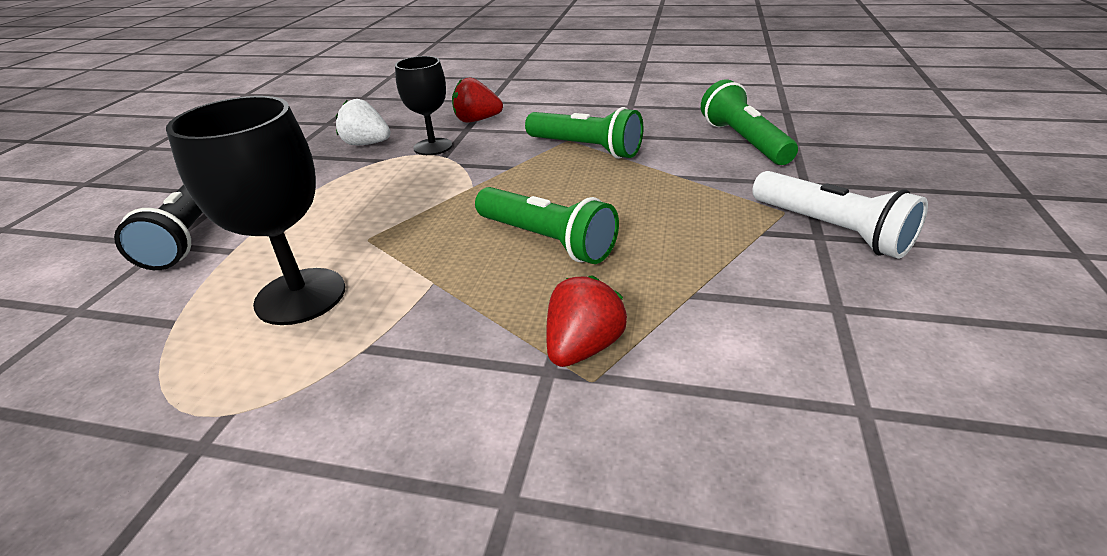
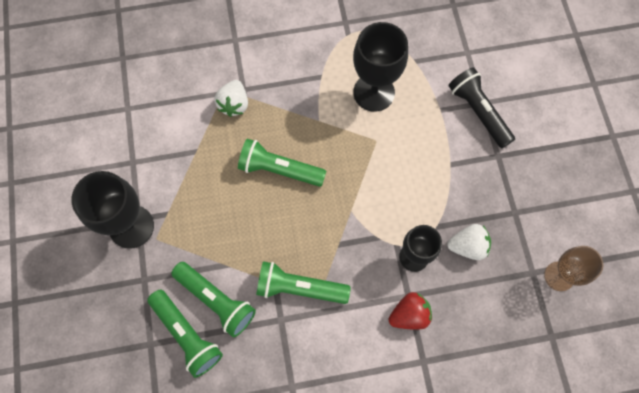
camera: 155 degrees right, 35 degrees up
(307, 118) = (559, 276): none -> brown goblet
(583, 347) = (234, 104): red strawberry -> white strawberry
(698, 155) = (216, 300): none -> green flashlight
(831, 230) = (131, 226): white flashlight -> black goblet

